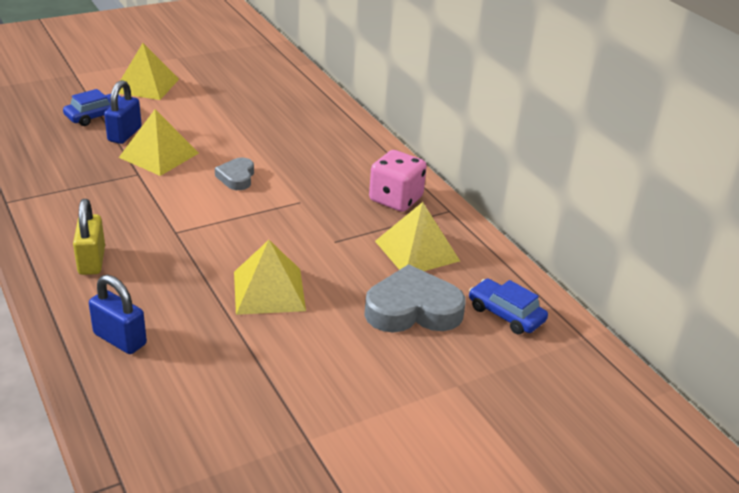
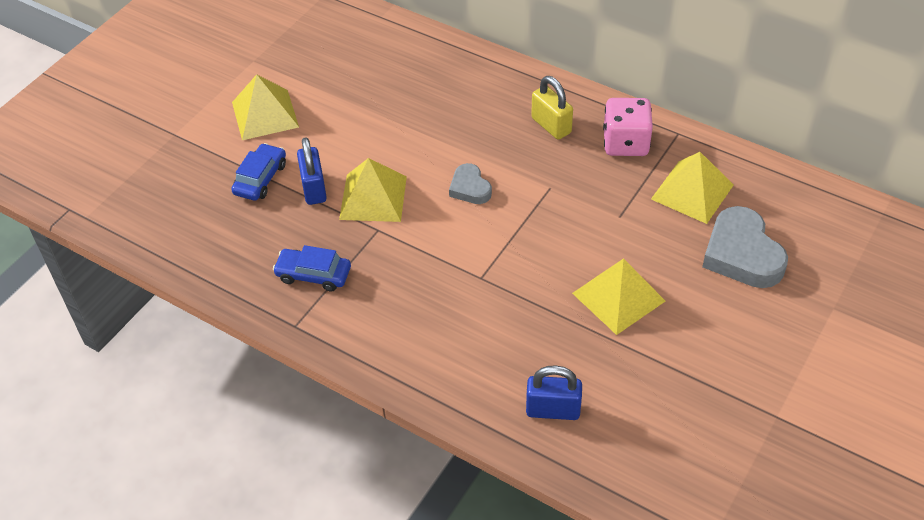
camera: 25 degrees left, 15 degrees up
(92, 261) = (445, 347): yellow padlock -> yellow padlock (551, 125)
(413, 309) = (742, 254): grey heart -> grey heart turned 75 degrees counterclockwise
(506, 314) = (811, 221): blue car -> blue car (313, 274)

